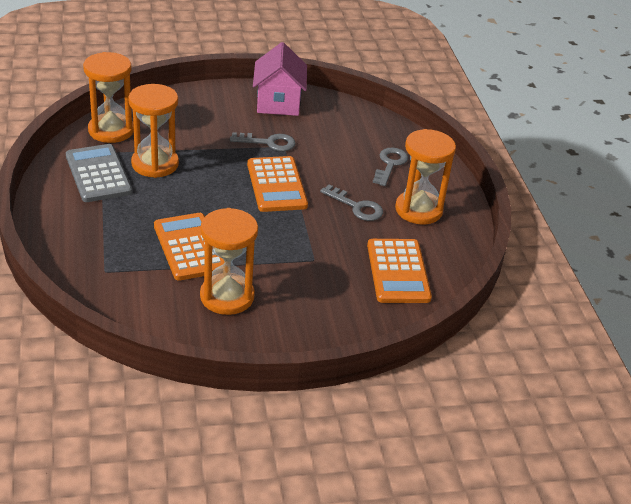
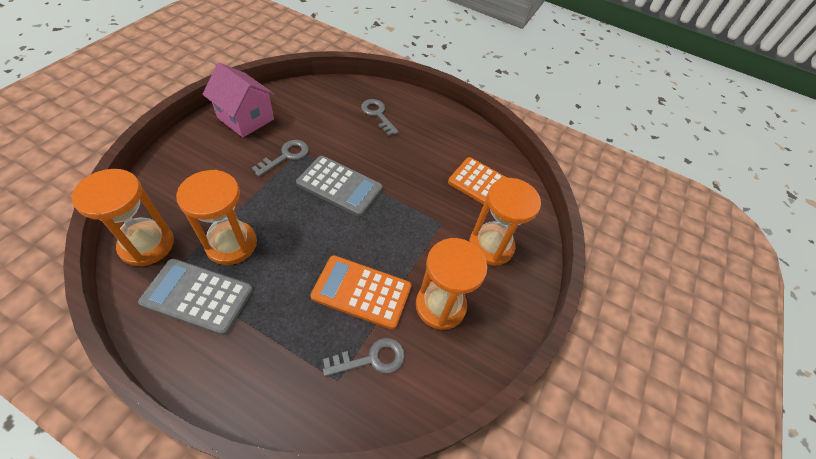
camera: 55 degrees left, 15 degrees up
(276, 185) = (339, 186): orange calculator -> grey calculator
(356, 207) = (405, 161): grey key -> grey key (371, 359)
(418, 210) = (436, 135): orange hourglass -> orange hourglass (491, 246)

